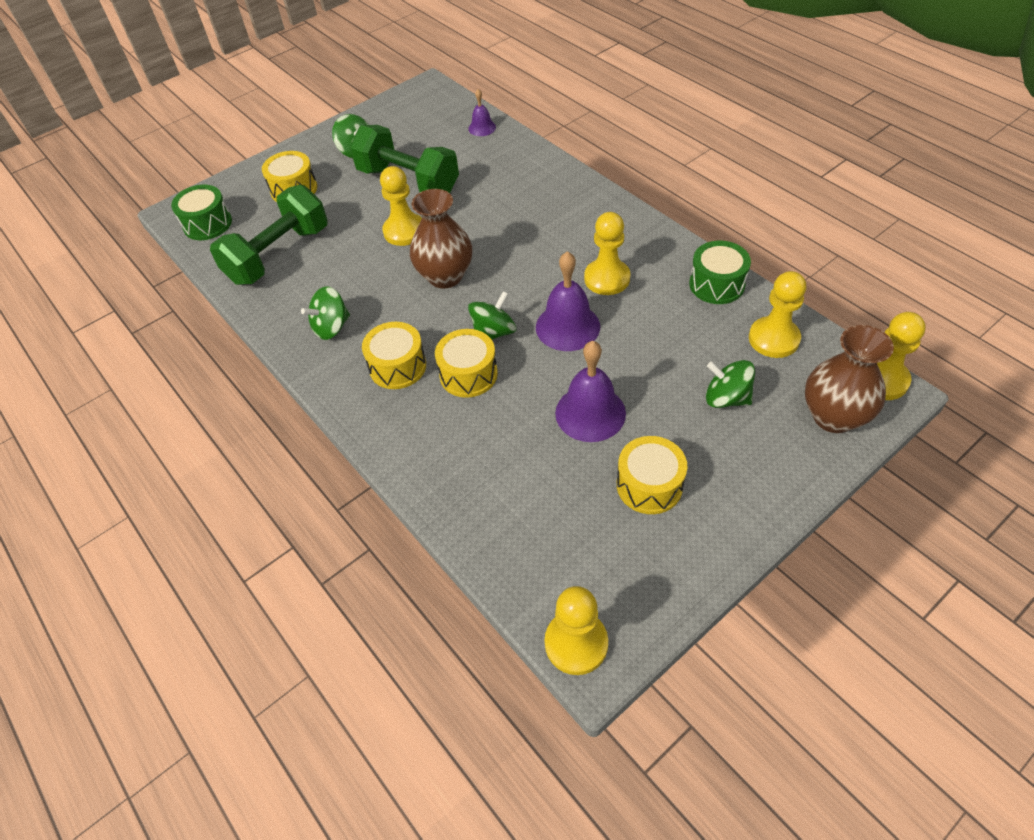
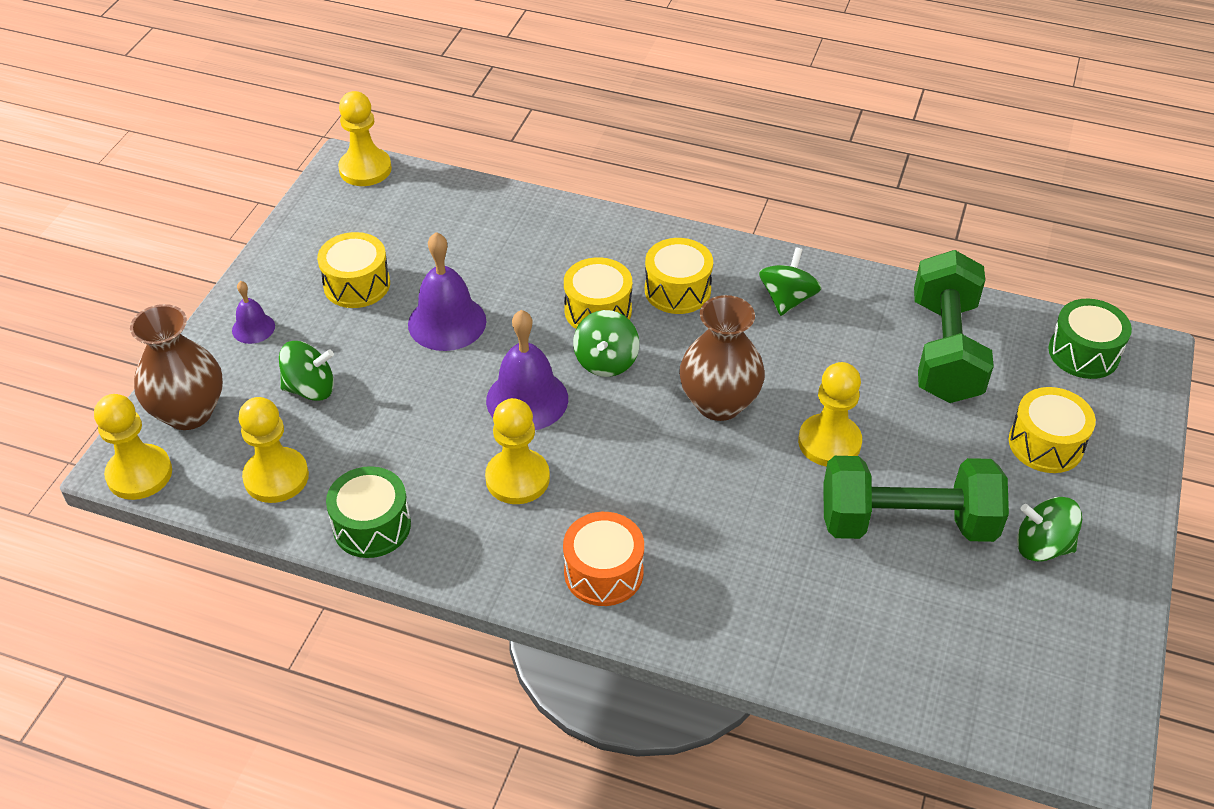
camera: 145 degrees right, 5 degrees down
(482, 128) = (901, 682): purple bell -> purple bell (253, 328)
(589, 214) = (603, 572): none -> orange drum

